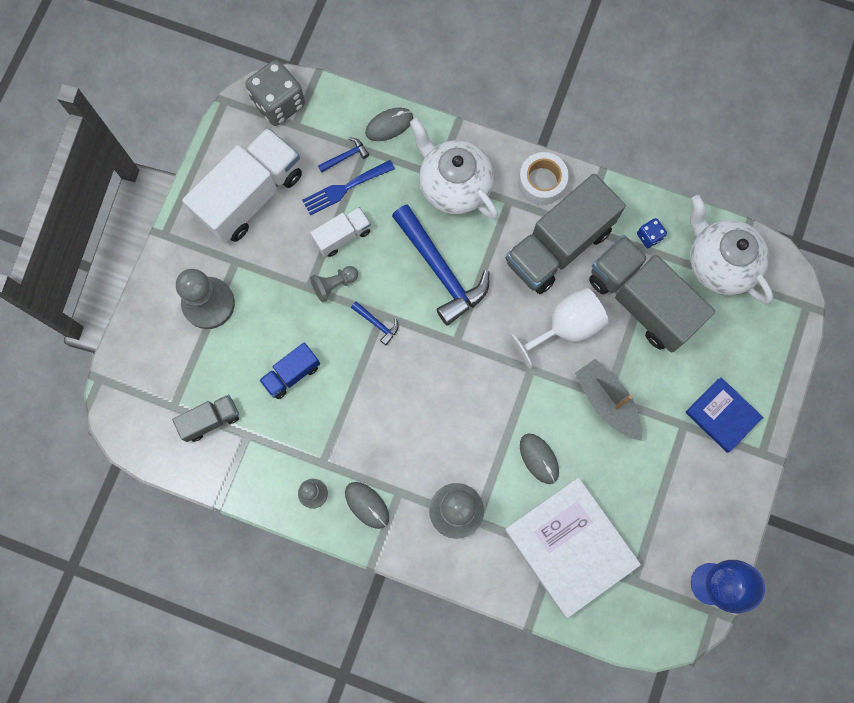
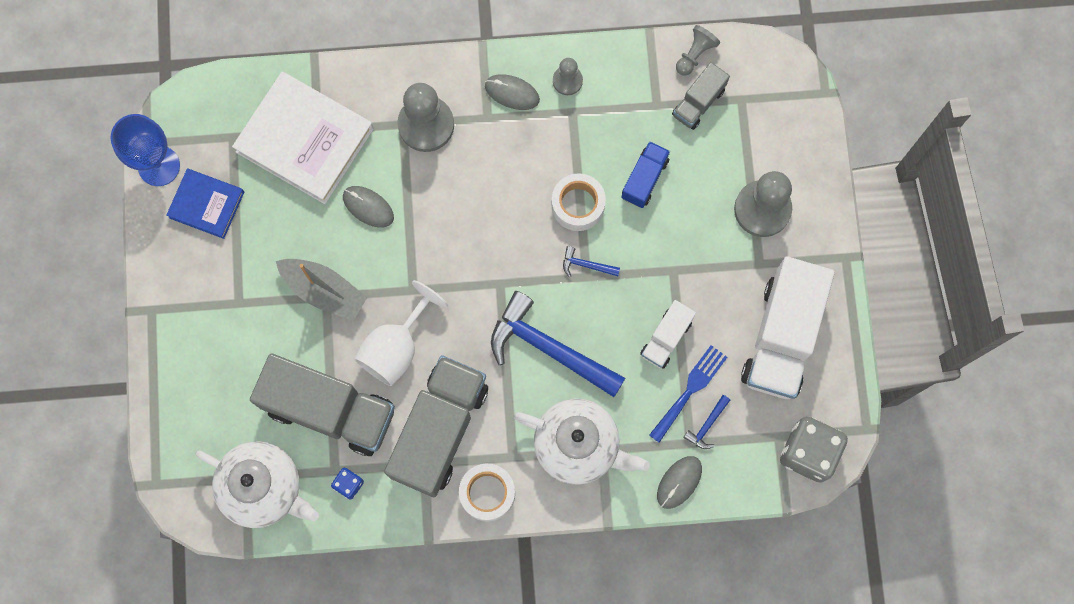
camera: 155 degrees right, 0 degrees up
(334, 285) = (649, 284): grey pawn -> grey pawn (695, 54)
(359, 377) = (578, 205): none -> white tape
(722, 415) = (204, 329): blue book -> blue book (206, 205)

